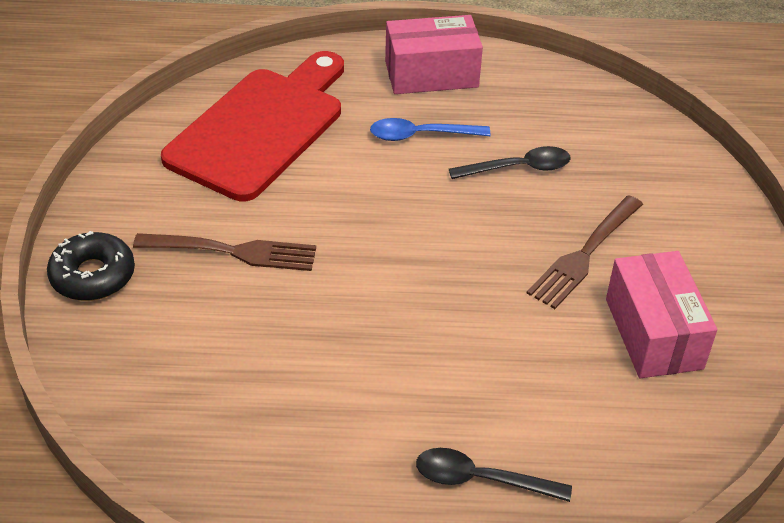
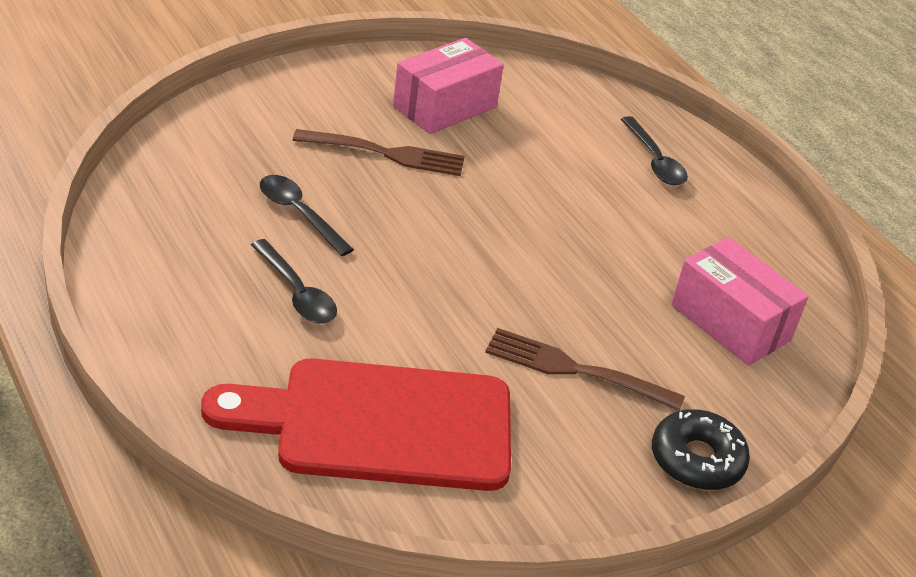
camera: 125 degrees left, 5 degrees down
(233, 252) = (575, 370): brown fork -> brown fork turned 45 degrees counterclockwise
(421, 135) = (297, 292): blue spoon -> black spoon
(431, 74) = (178, 315): pink box -> pink box (730, 322)

